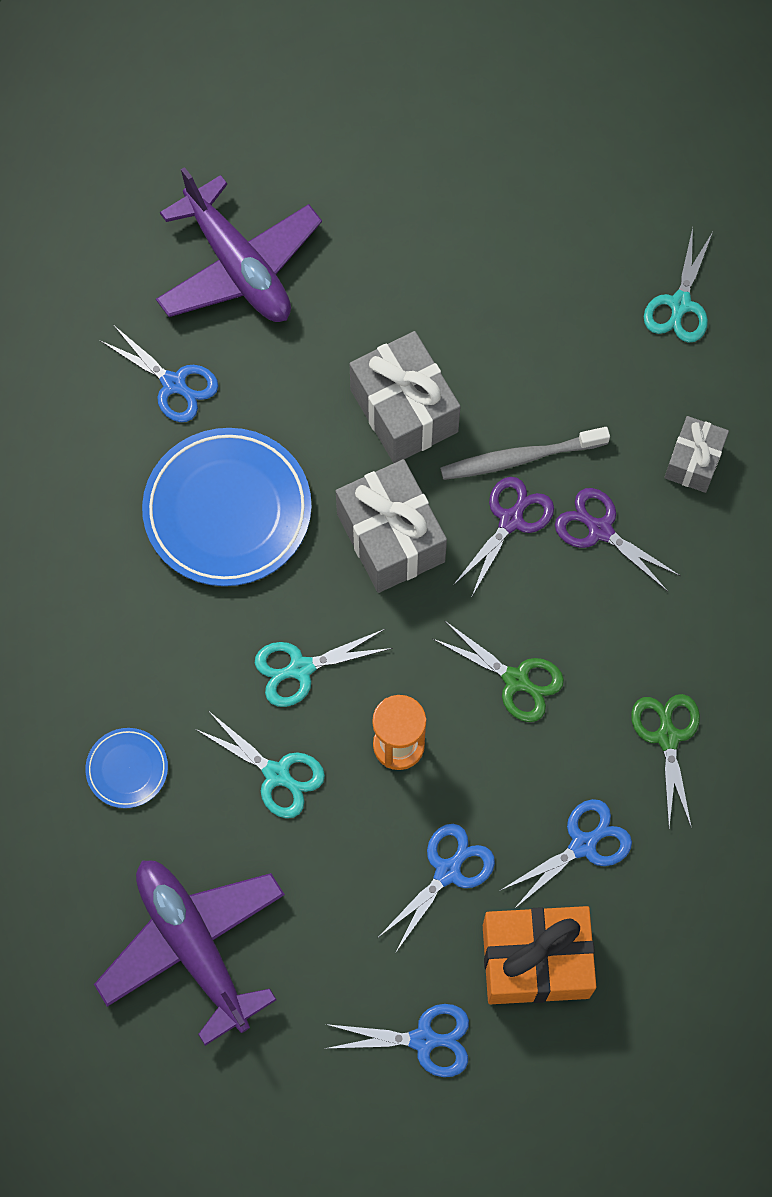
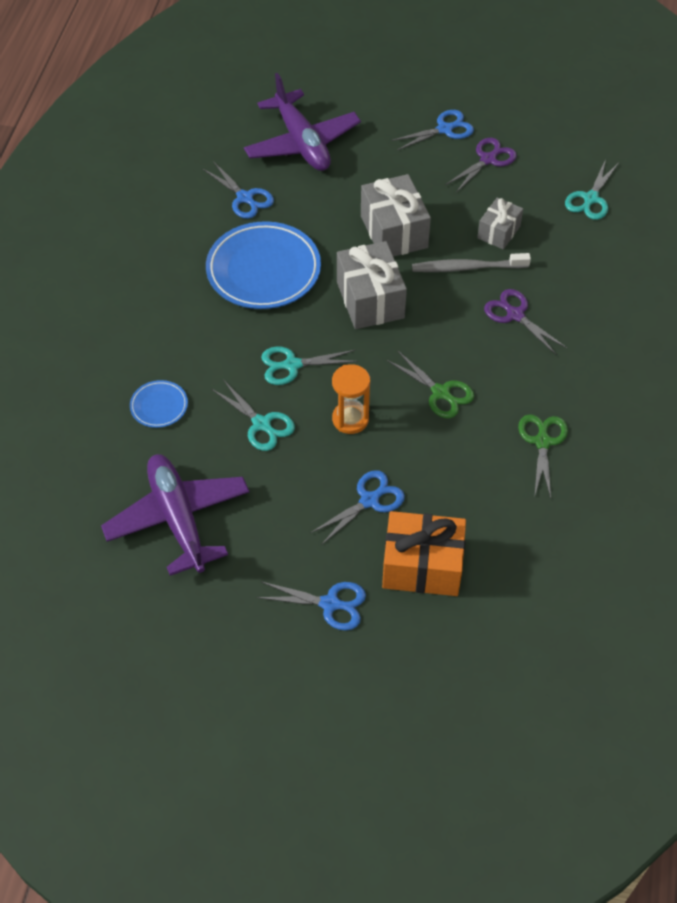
camera: 10 degrees right, 15 degrees down
(511, 520) = (454, 301): purple scissors -> purple scissors (488, 159)
(583, 844) = (470, 498): blue scissors -> blue scissors (445, 129)
(693, 461) = (586, 285): grey gift -> grey gift (498, 232)

